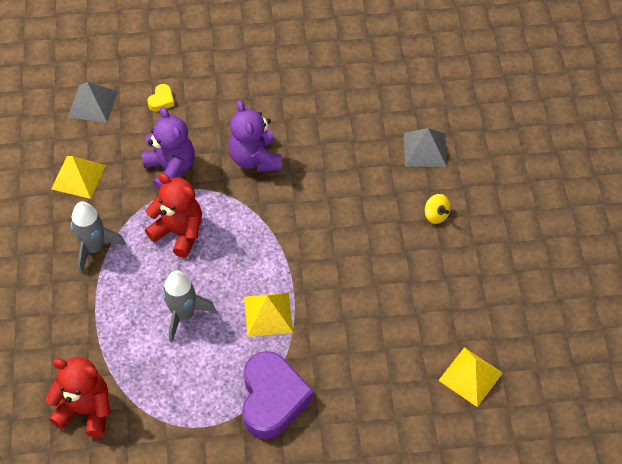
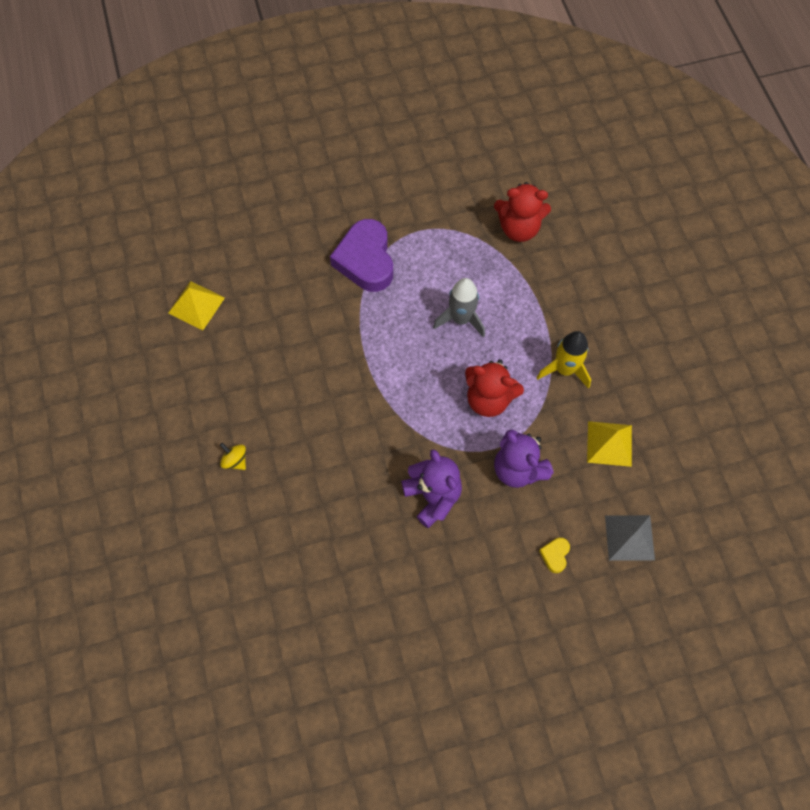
camera: 170 degrees right, 10 degrees up
(94, 248) = (564, 369): grey rocket -> yellow rocket
(268, 314) = (384, 332): yellow pyramid -> none
(424, 149) = (252, 539): grey pyramid -> none

